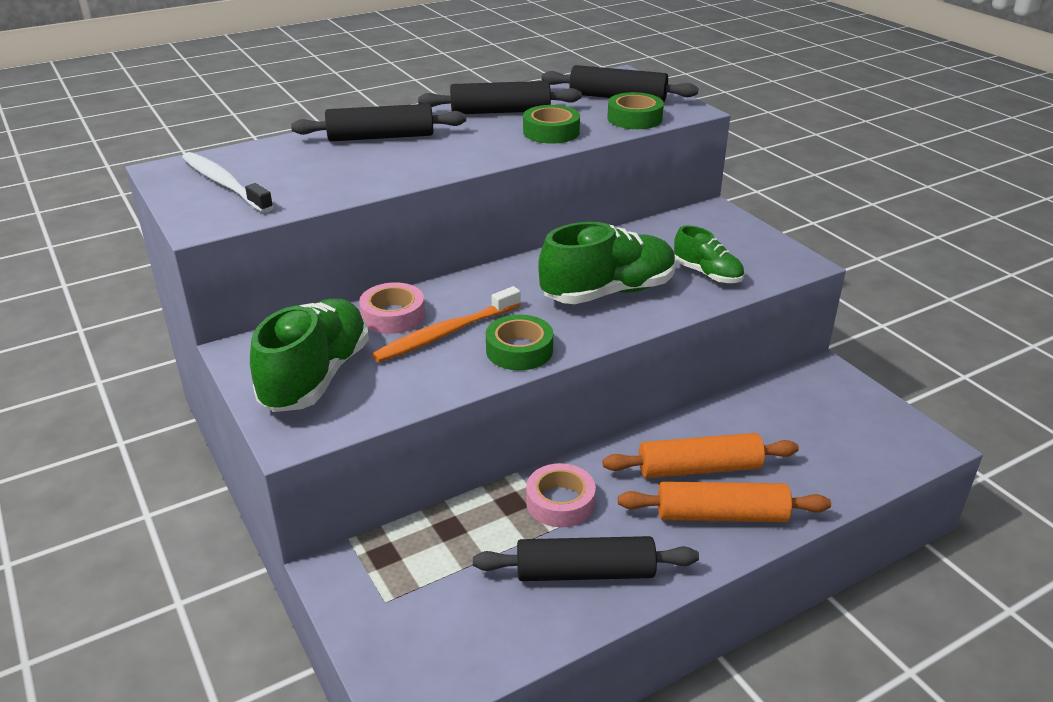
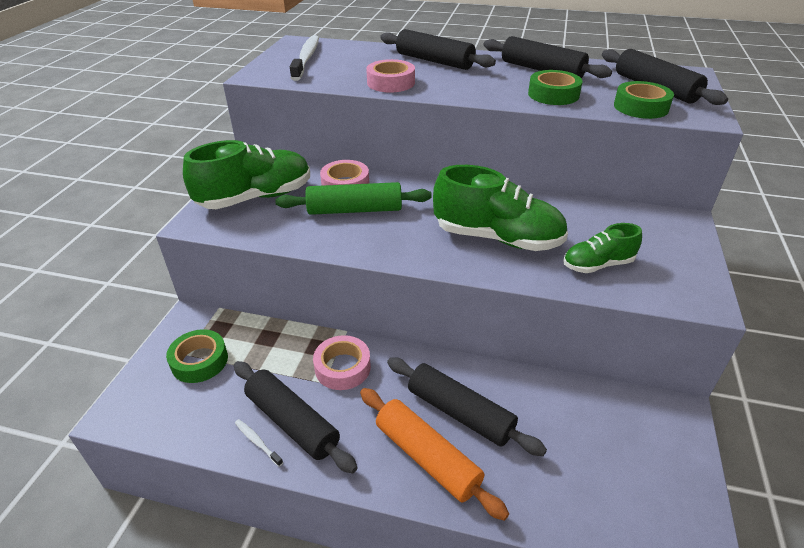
camera: 45 degrees right, 5 degrees up
(381, 175) = (391, 83): none -> pink tape
(445, 333) = (355, 210): orange toothbrush -> green rolling pin
(519, 350) = (378, 244): green tape -> green tape (199, 361)
(579, 609) = (257, 442): none -> white toothbrush
(699, 468) = (460, 412): orange rolling pin -> black rolling pin
(707, 274) = (597, 265): green shoe -> green shoe turned 75 degrees clockwise

